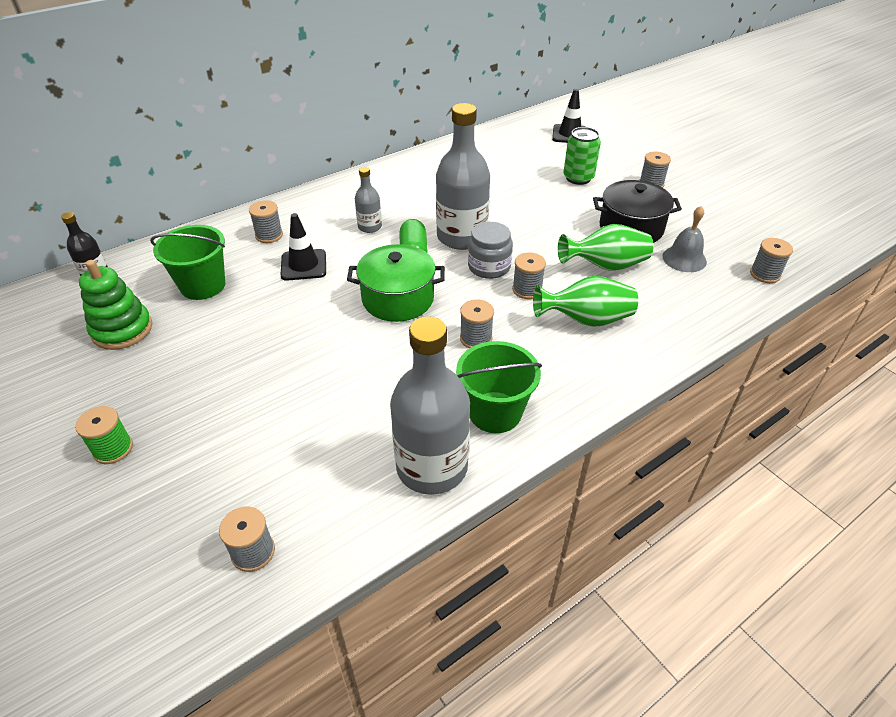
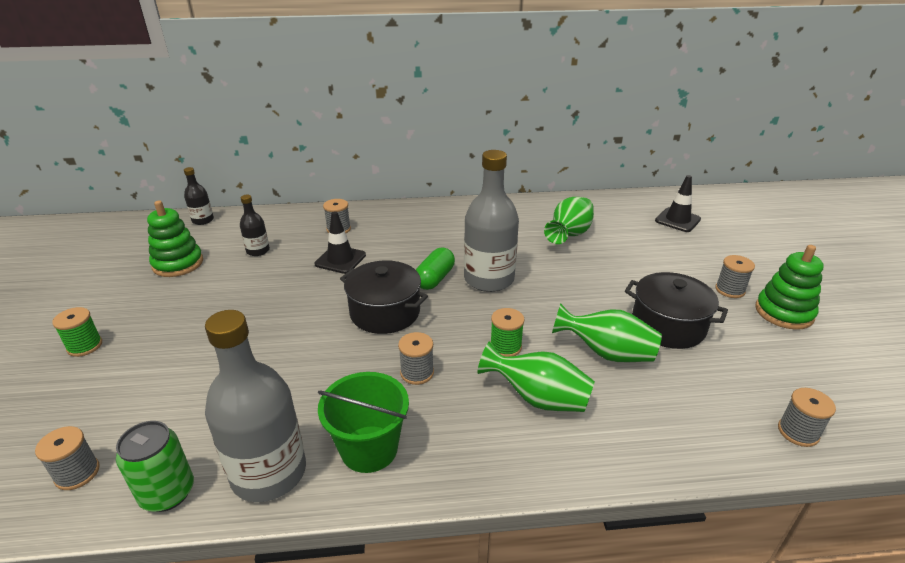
camera: 30 degrees right, 10 degrees down
(203, 285) = (258, 251): green bucket -> black bottle
(370, 227) = (419, 246): grey bottle -> none
(398, 299) = (385, 312): green pot -> black pot
(489, 267) = (489, 313): grey jar -> none
(494, 174) = (569, 234): none -> green vase
(527, 290) = (505, 347): grey spool -> green spool
(578, 178) = (651, 261): green can -> green can (167, 493)
(684, 259) = (705, 377): grey bell -> none
(698, 190) = (784, 312): none -> green stacking toy

